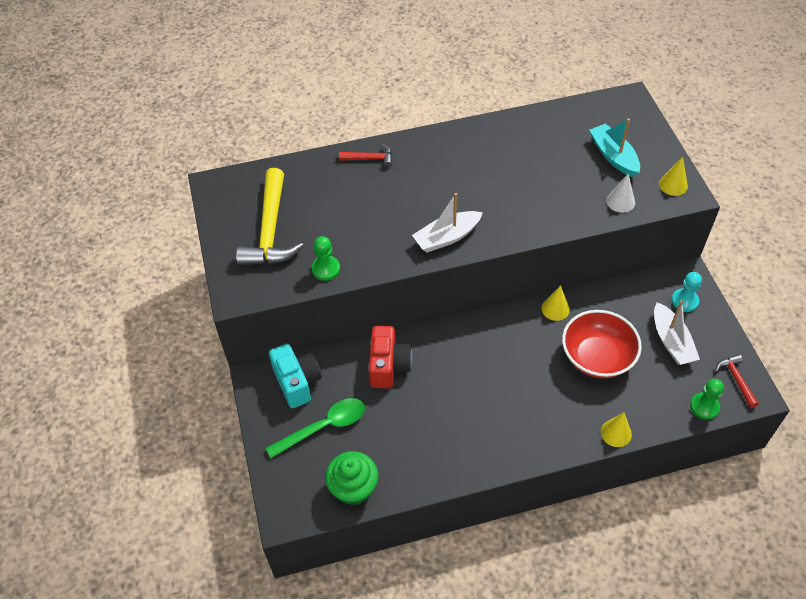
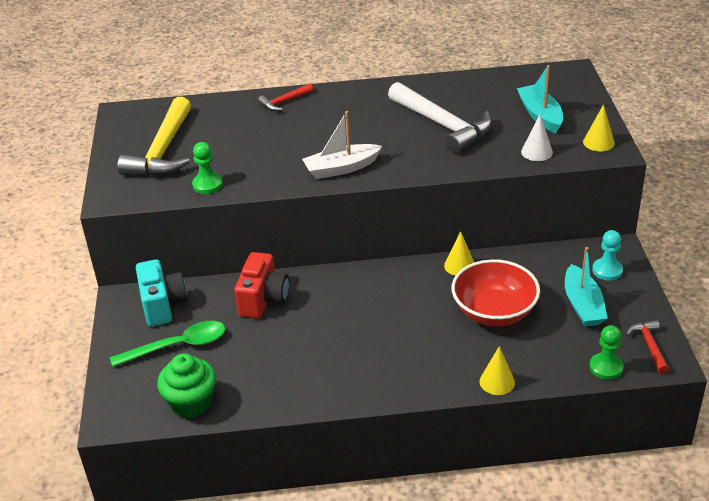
camera: 10 degrees right, 15 degrees down
(370, 159) = (284, 102): red hammer -> red hammer turned 135 degrees clockwise
(527, 176) = (443, 125): none -> white hammer
(671, 341) = (582, 305): white boat -> turquoise boat

